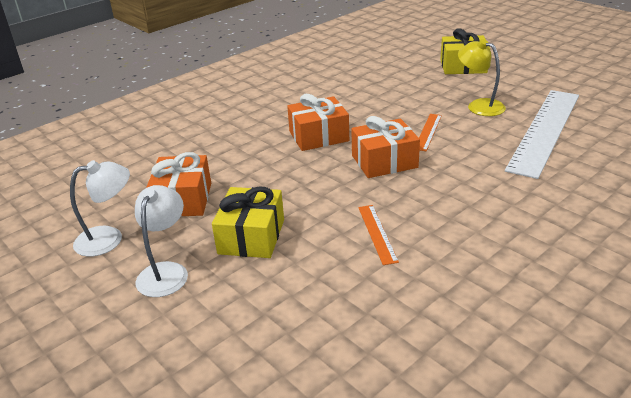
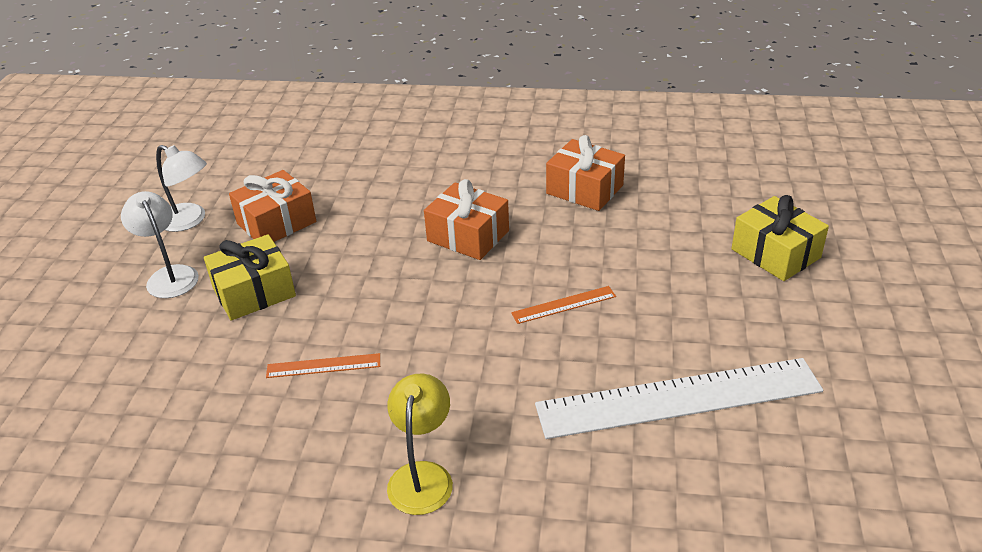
camera: 50 degrees right, 5 degrees up
(166, 271) = (169, 275): white lamp -> white lamp turned 90 degrees counterclockwise
(377, 233) = (323, 366): orange ruler -> orange ruler turned 45 degrees clockwise
(384, 161) = (463, 305): orange gift -> orange gift (584, 189)
(479, 105) = (679, 315): yellow lamp -> yellow lamp (422, 476)

